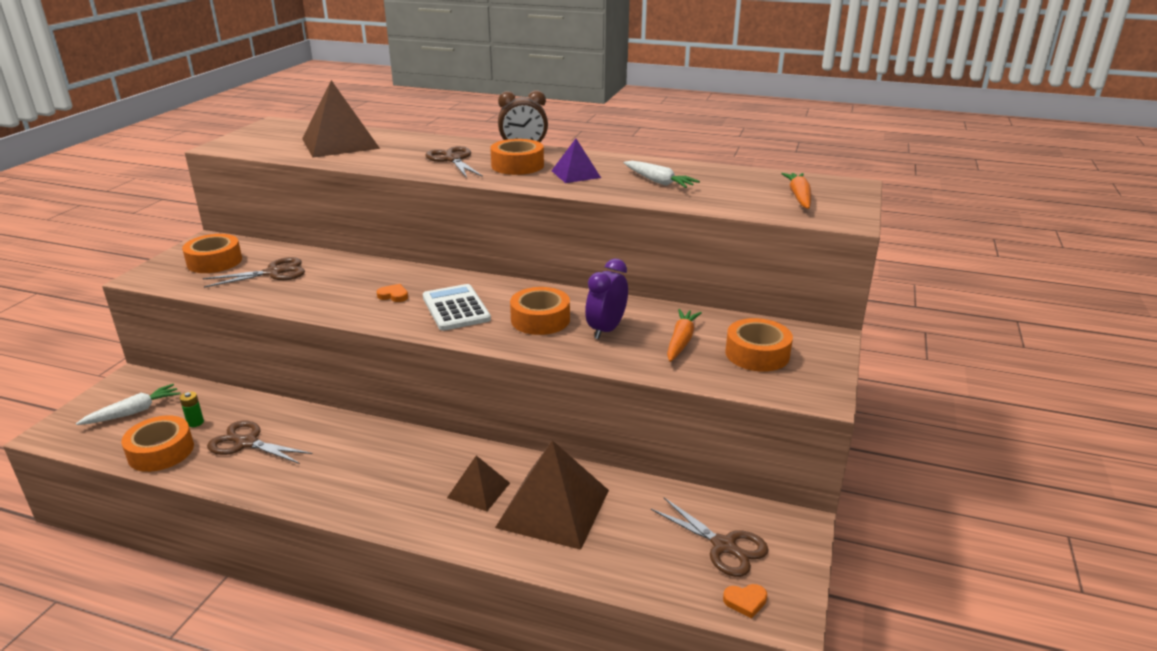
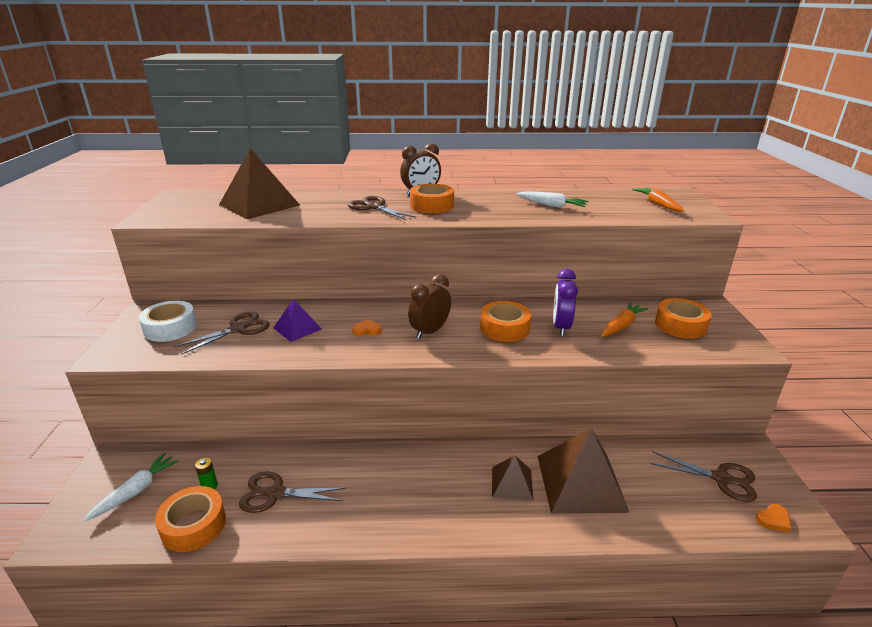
camera: 20 degrees left, 0 degrees up
(214, 261) = (170, 328): orange tape -> white tape
(456, 308) = (429, 331): white calculator -> brown clock
(576, 174) = (484, 207): purple pyramid -> purple pyramid (297, 328)
(681, 341) = (621, 326): orange carrot -> orange carrot turned 45 degrees clockwise

